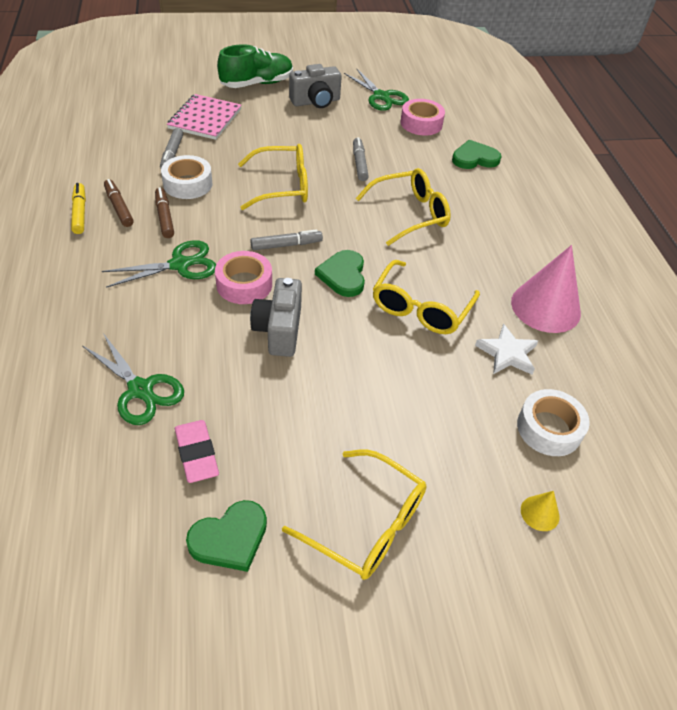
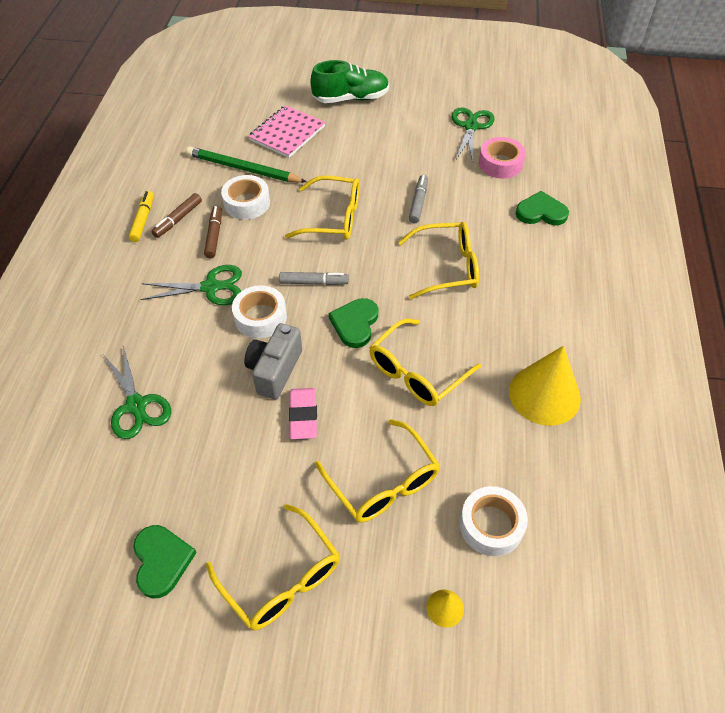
camera: 20 degrees right, 5 degrees up
(119, 207) = (178, 219): brown marker -> brown marker turned 135 degrees counterclockwise
(172, 154) = (243, 169): grey marker -> green pencil
(197, 453) = (162, 476): pink eraser -> pink eraser (303, 415)
(230, 538) = (162, 561): green heart -> green heart turned 90 degrees counterclockwise
(244, 284) = (260, 317): pink tape -> white tape
(316, 102) = (401, 126): grey camera -> none
(381, 96) = (471, 127): green scissors -> green scissors turned 150 degrees counterclockwise
(431, 412) = (383, 483): none -> yellow glasses
(507, 353) = (483, 437): white star -> none
(545, 307) = (544, 394): pink cone -> yellow cone

